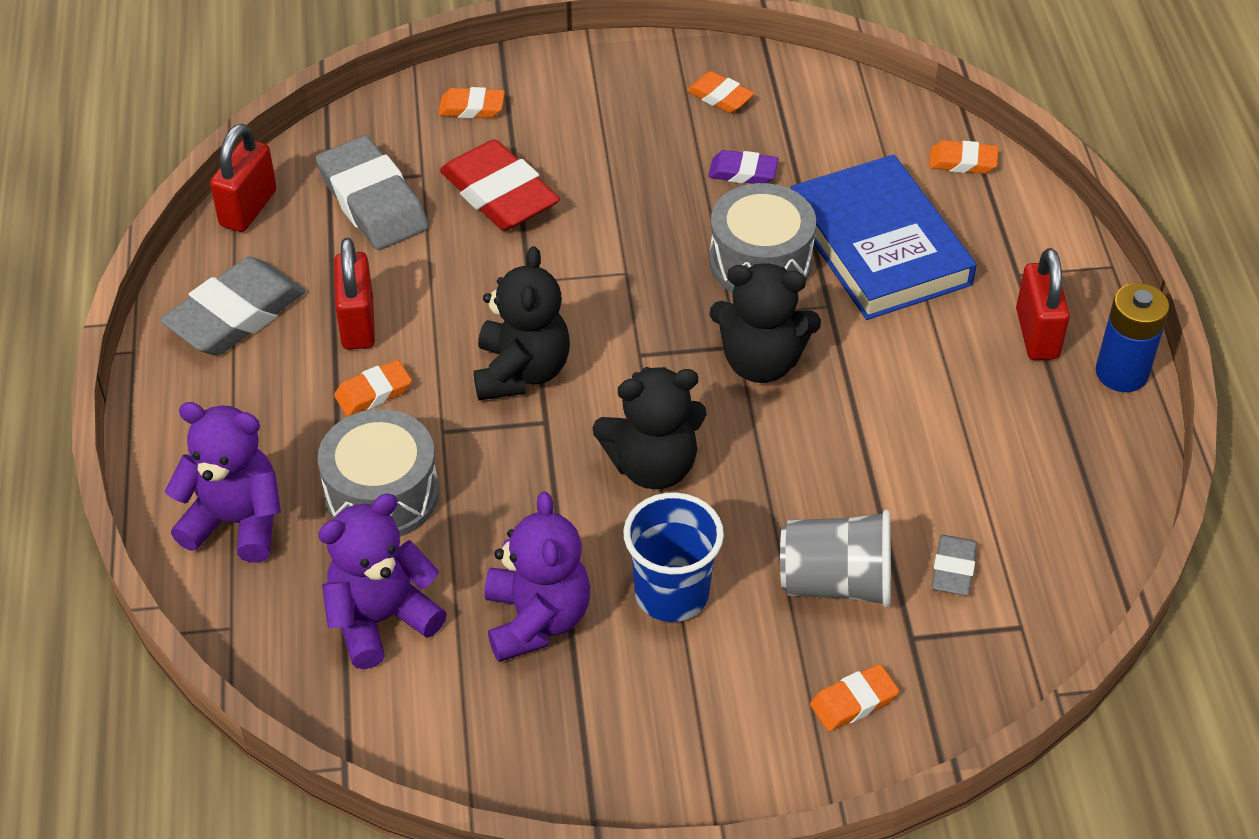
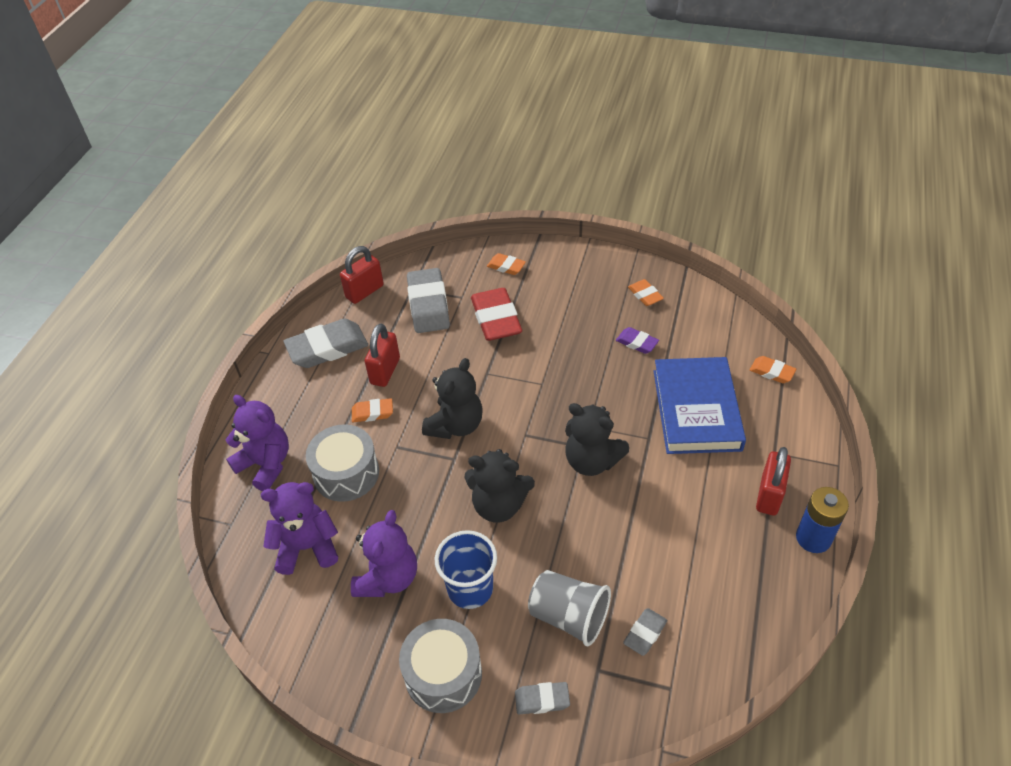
camera: 25 degrees right, 0 degrees up
(760, 262) = (621, 399): grey drum -> grey drum (443, 674)
(853, 702) = (542, 700): orange eraser -> grey eraser

